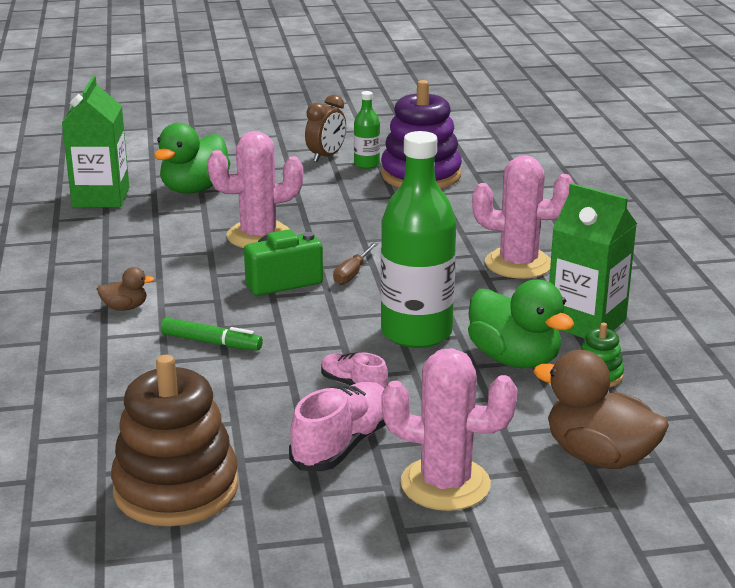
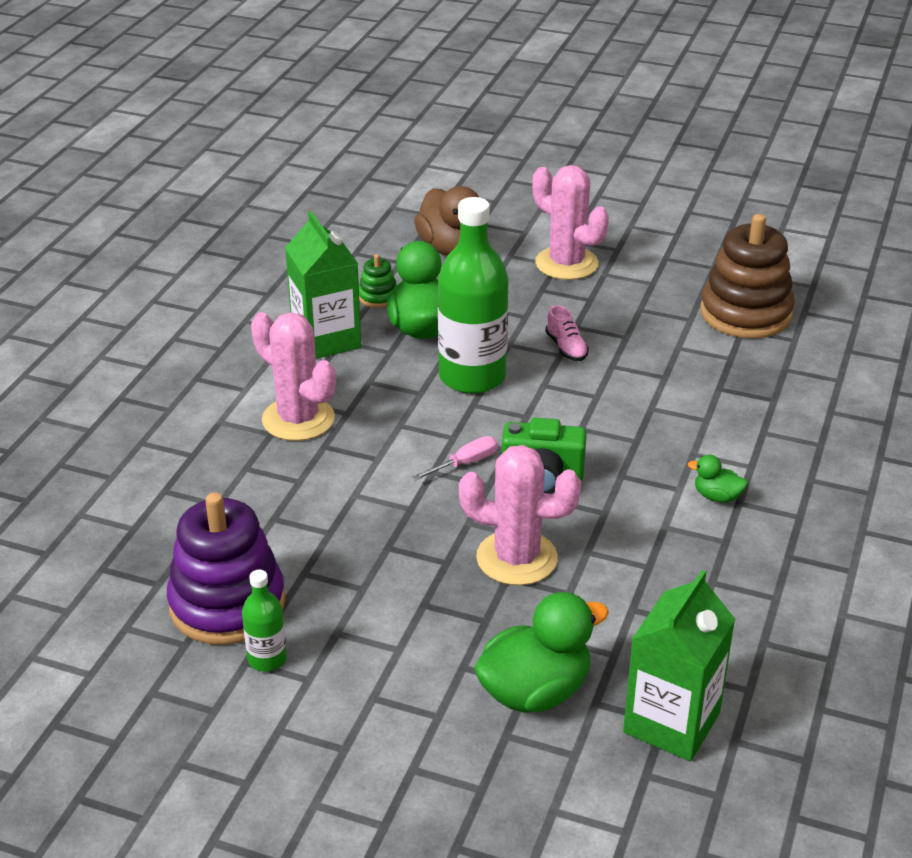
camera: 150 degrees left, 10 degrees up
(125, 307) = (717, 496): brown duck -> green duck
(211, 342) = (655, 426): green marker -> none
(326, 156) = (301, 703): brown clock -> none
(342, 445) = (612, 307): pink shoe -> none
(352, 273) = (465, 463): brown screwdriver -> pink screwdriver

